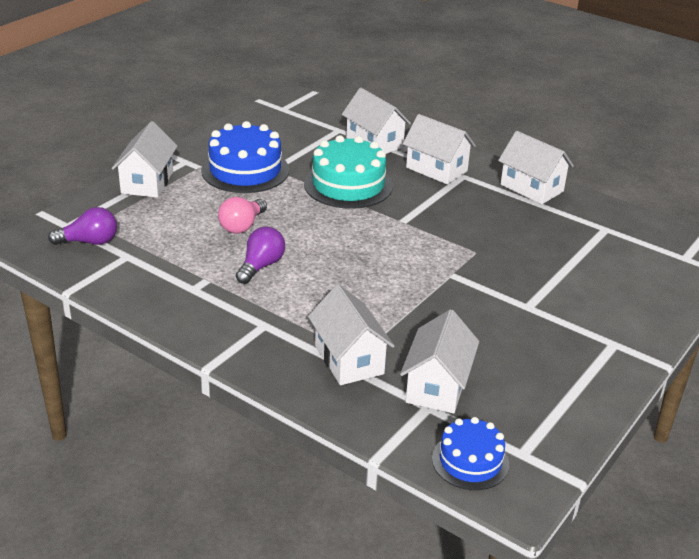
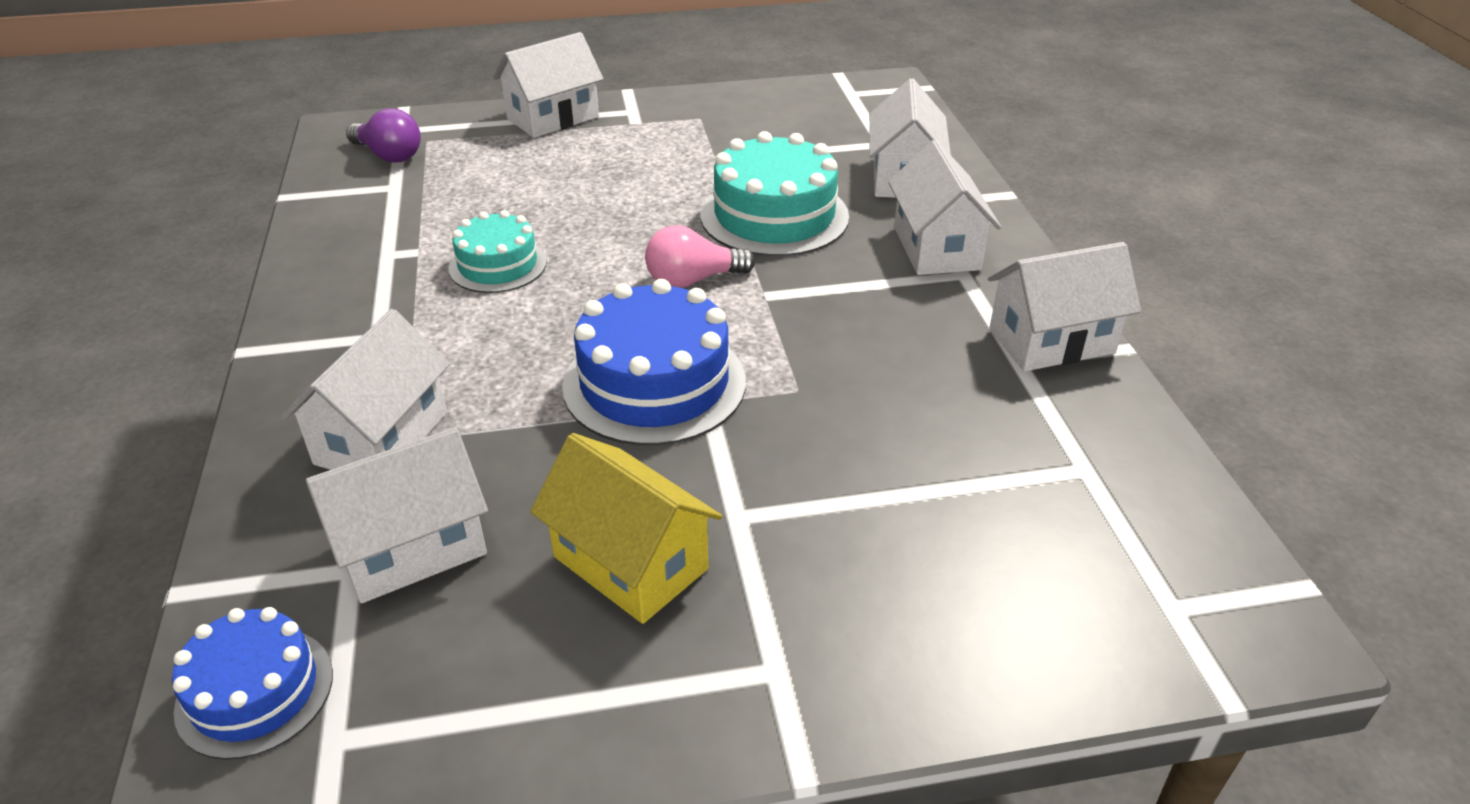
camera: 45 degrees right, 5 degrees up
(242, 226) = (562, 208): pink light bulb -> pink light bulb (693, 280)
(245, 170) = (679, 147): blue cake -> blue cake (654, 383)
(261, 266) = (498, 265): purple light bulb -> turquoise cake
(520, 342) = (630, 563): none -> yellow house
(531, 188) = (1051, 341): white house -> white house turned 75 degrees clockwise

